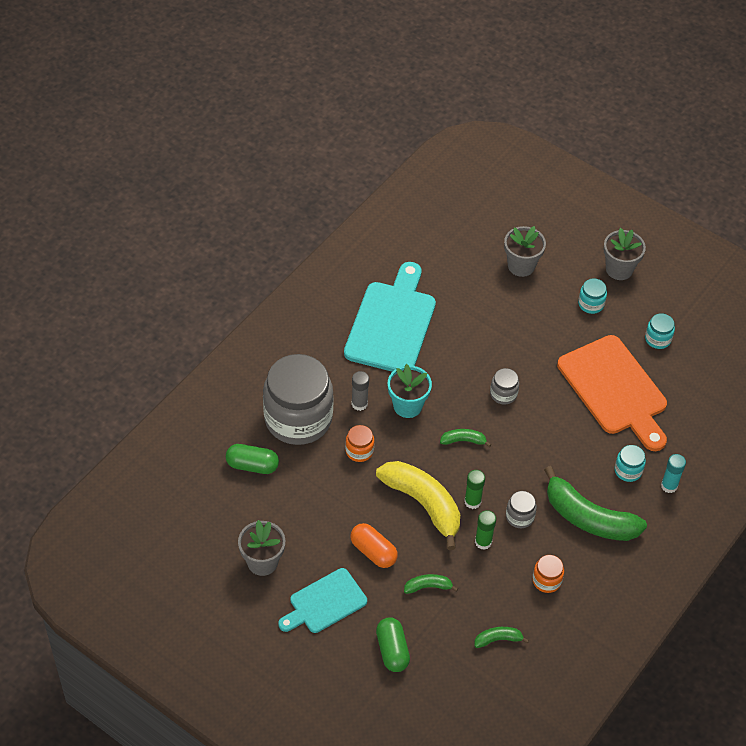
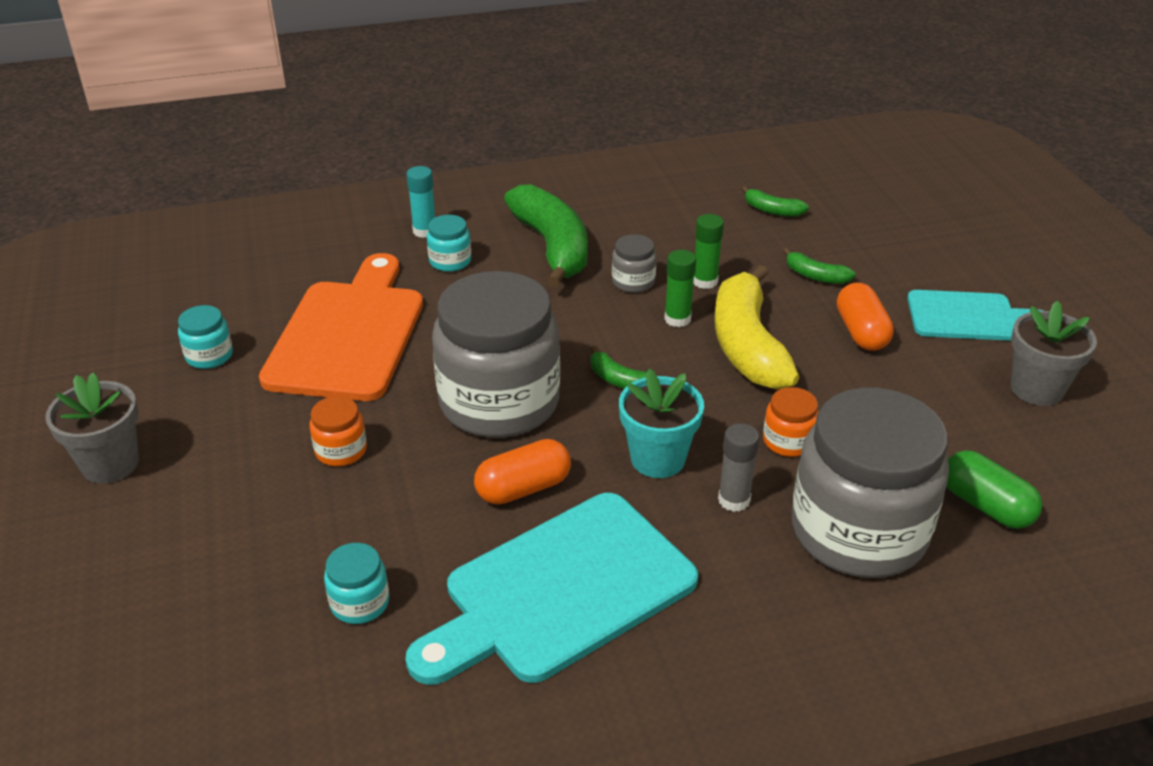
camera: 140 degrees left, 15 degrees down
(392, 650) = (908, 249): green capsule -> none
(448, 357) = (523, 488): none -> orange capsule
(503, 394) = (499, 402): grey jar -> grey jar, size x2.44
(521, 266) = (236, 557): grey flower pot -> none
(546, 580) = (665, 225): orange jar -> orange jar (341, 450)
(591, 304) = (222, 442): turquoise jar -> turquoise jar (360, 603)

